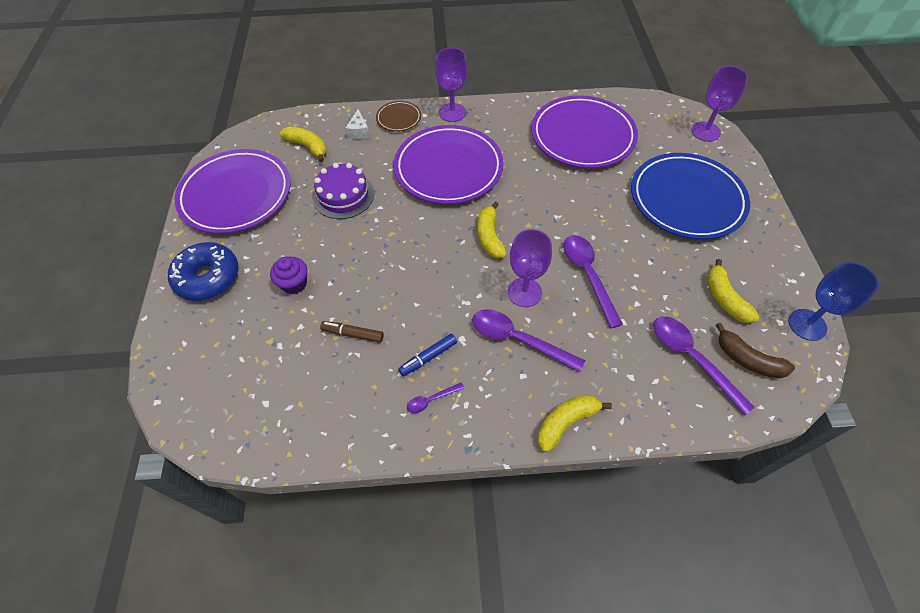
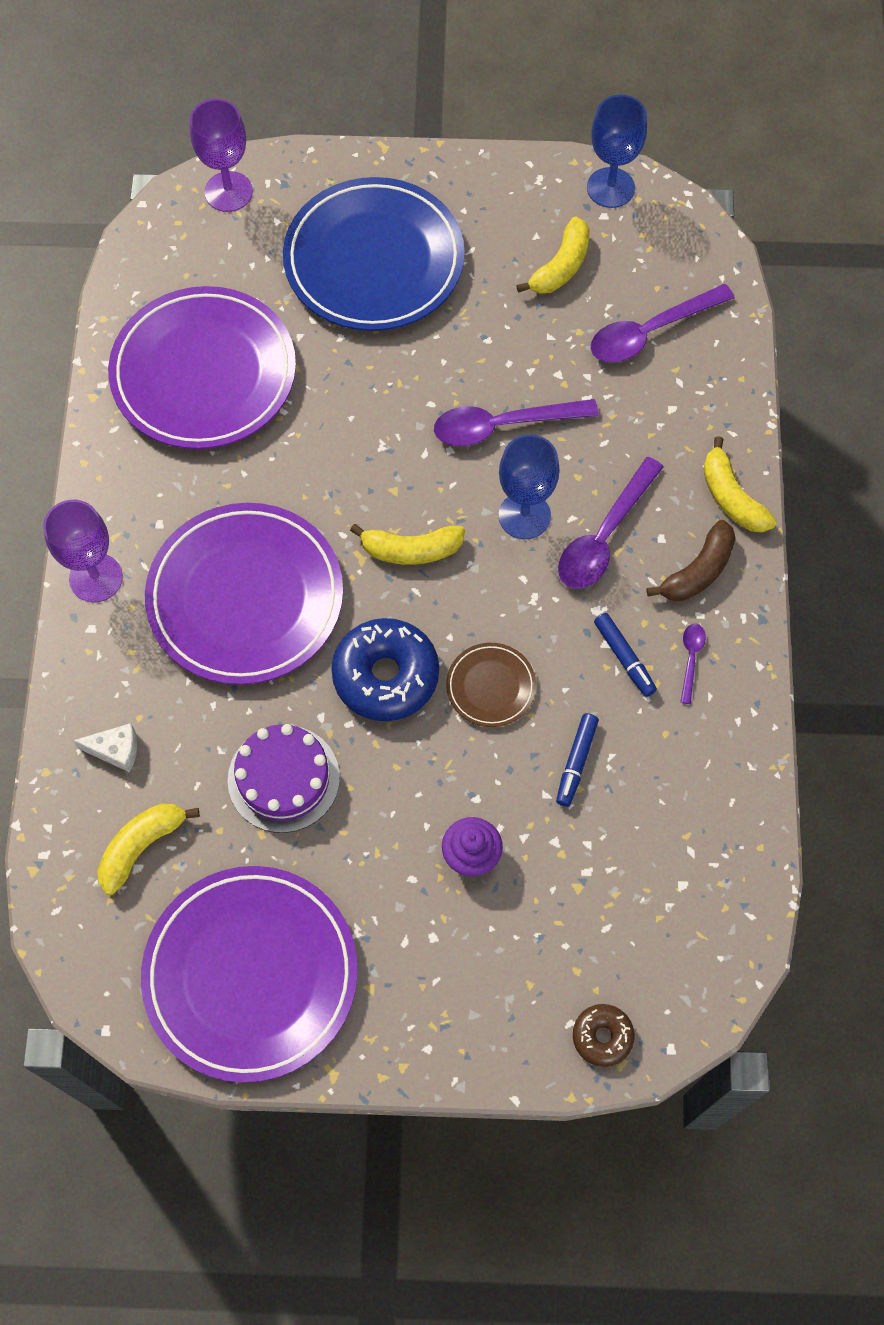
camera: 85 degrees left, 10 degrees up
(172, 361) = (602, 1037): none -> brown donut
(208, 277) = (443, 1001): blue donut -> blue donut (386, 676)
(353, 334) = (576, 762): brown marker -> blue marker
(399, 118) = (92, 675): brown plate -> brown plate (491, 686)
(431, 400) = (691, 658): purple spoon -> purple spoon turned 150 degrees counterclockwise
(524, 292) = (524, 515): purple goblet -> blue goblet
(724, 298) = (561, 266): yellow banana -> yellow banana turned 45 degrees counterclockwise
(747, 359) = (656, 270): brown banana -> brown banana (698, 571)

